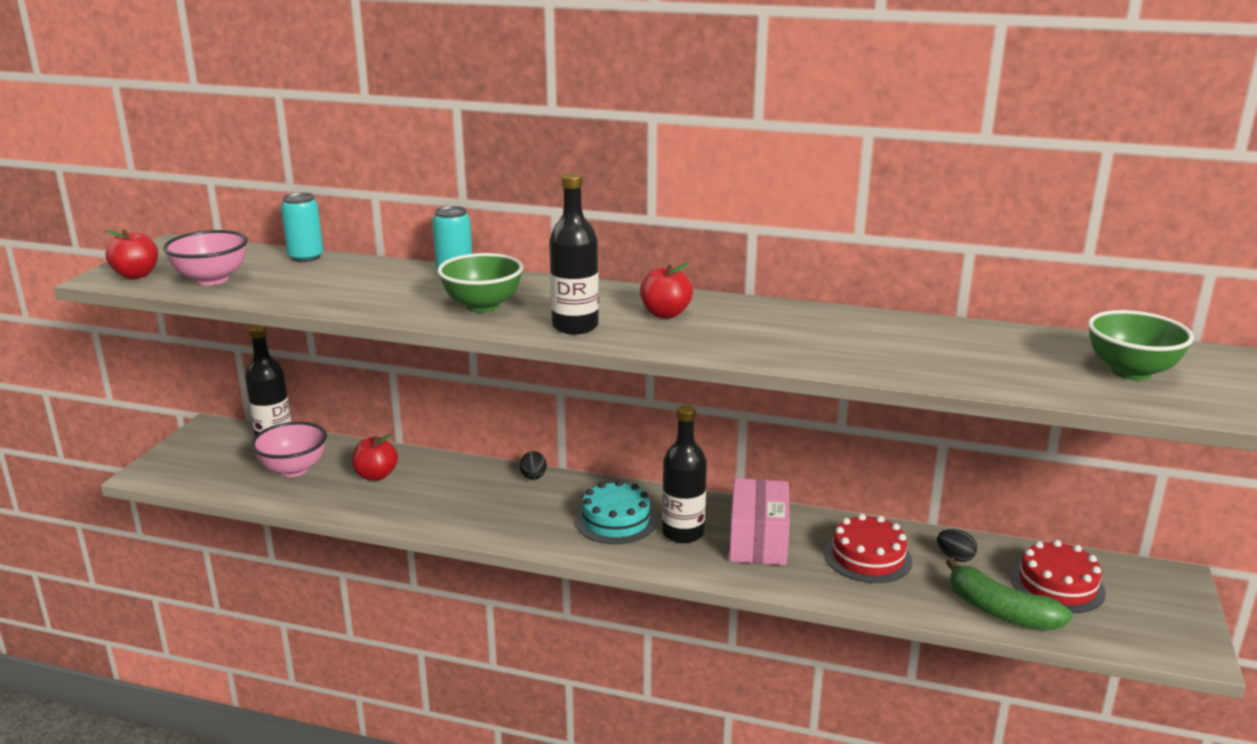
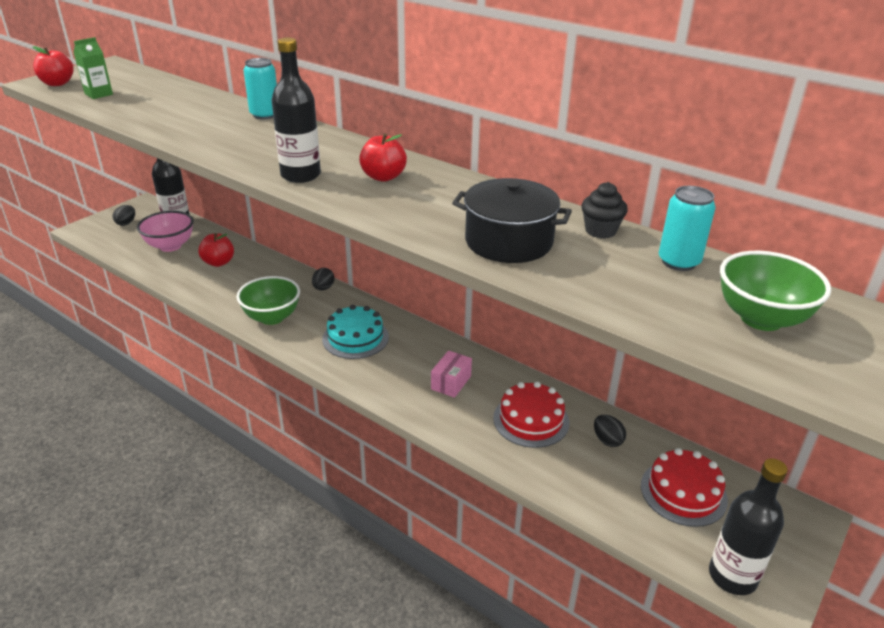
camera: 20 degrees right, 10 degrees up
(206, 454) = (126, 223): none -> black egg
(212, 279) = (98, 94): pink bowl -> green carton
(306, 257) = (178, 86): turquoise can -> turquoise can (678, 262)
(482, 306) = (253, 145): green bowl -> green bowl (272, 317)
(683, 533) = (397, 361): black bottle -> black bottle (732, 576)
(758, 541) = (451, 382): pink box -> pink box, size x0.57
(856, 350) = (508, 242): none -> black pot
(928, 327) = (600, 231): none -> black cupcake
(1000, 611) = (610, 503): green banana -> none

